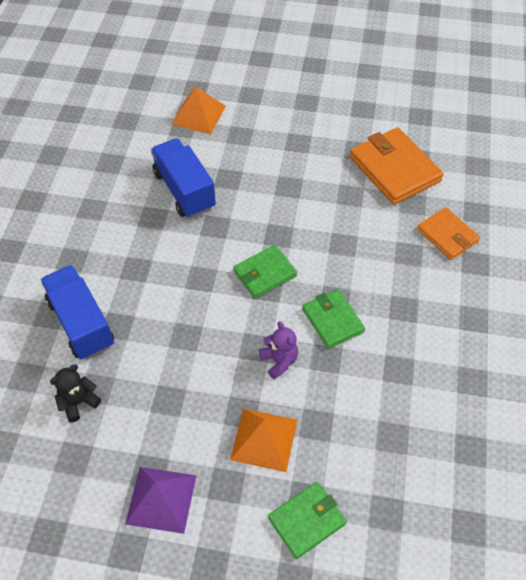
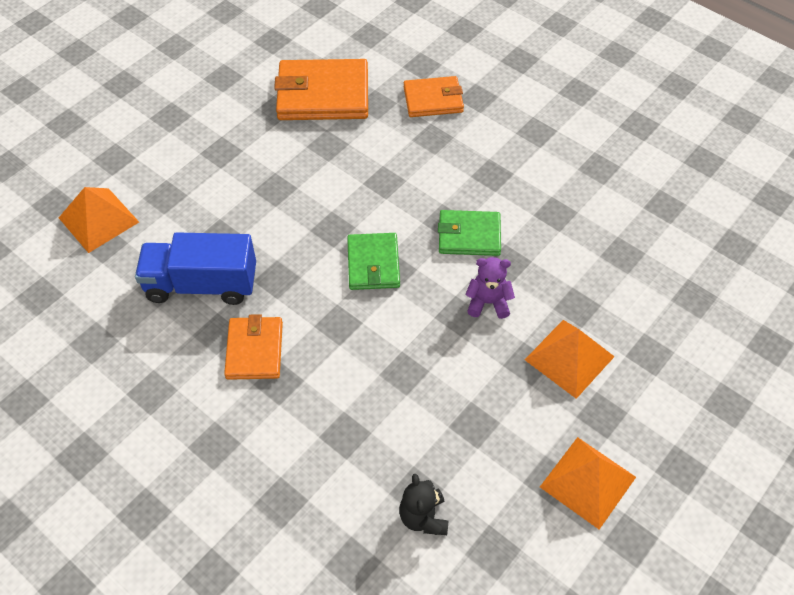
camera: 60 degrees left, 0 degrees up
(81, 323) = (316, 471): blue truck -> none
(152, 244) = (255, 350): none -> orange wallet
(161, 499) = (588, 482): purple pyramid -> orange pyramid
(307, 521) = (673, 363): green wallet -> none

